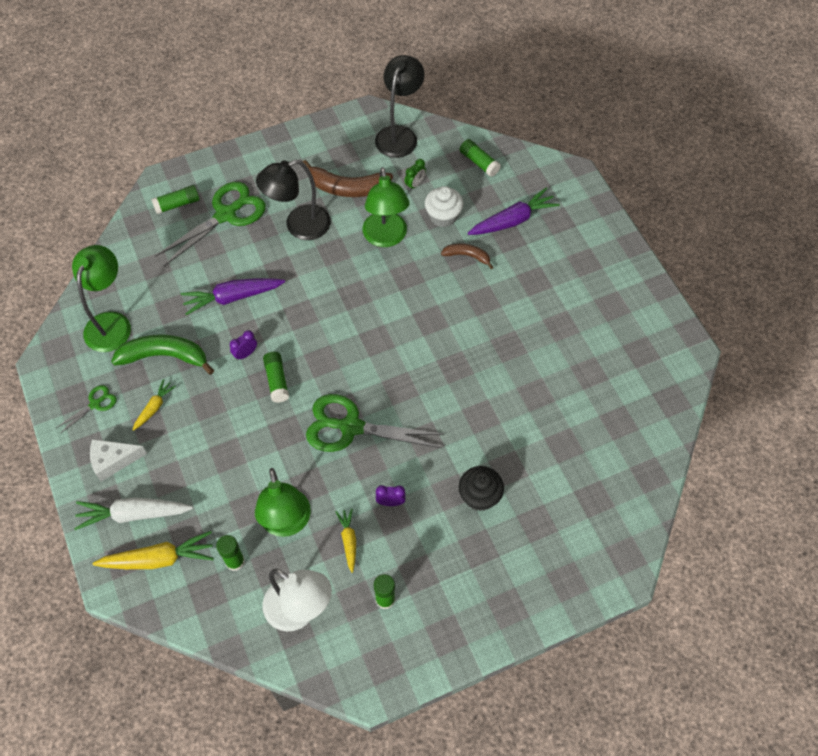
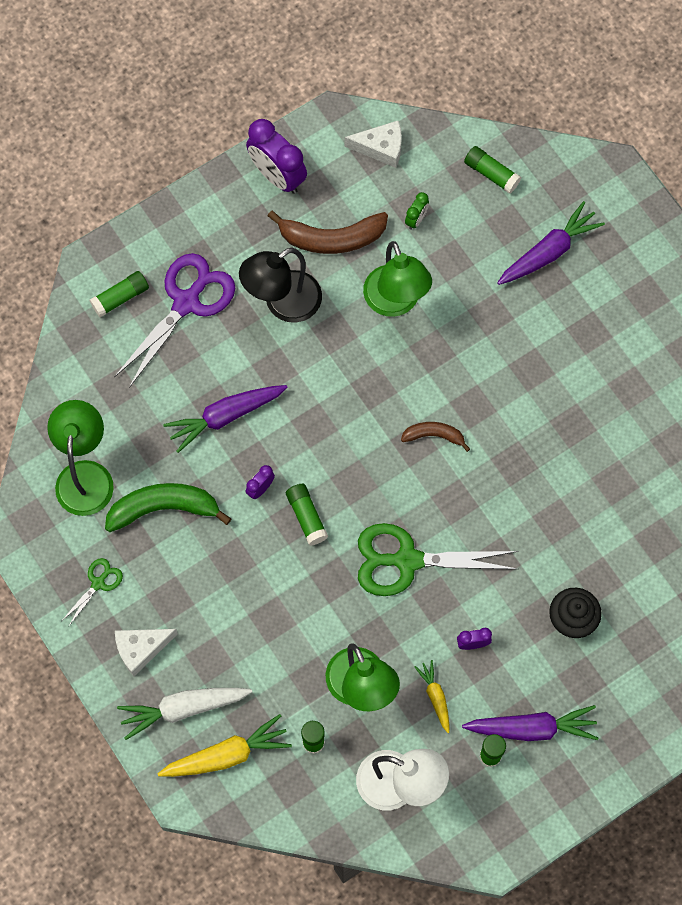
camera: 10 degrees left, 10 degrees up
(154, 407) = (170, 575): yellow carrot -> none
(226, 215) = (186, 302): green scissors -> purple scissors
(317, 142) = (277, 176): none -> purple clock
(399, 135) = (381, 148): black lamp -> white cheese
(427, 581) = (532, 728): none -> purple carrot
(443, 216) = (461, 260): white cupcake -> none
(467, 256) = (501, 311): brown banana -> brown banana (434, 435)

